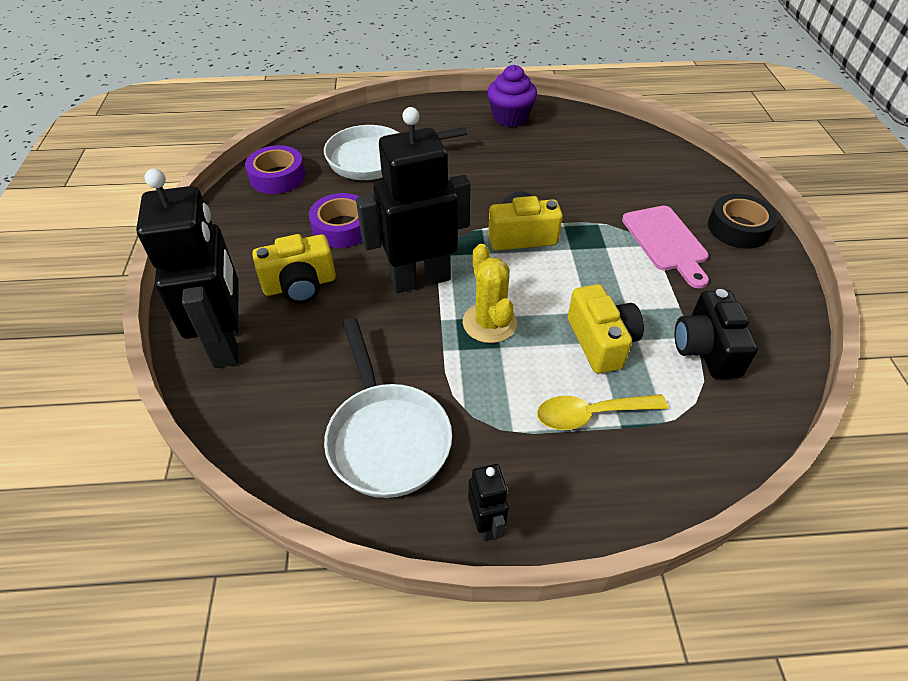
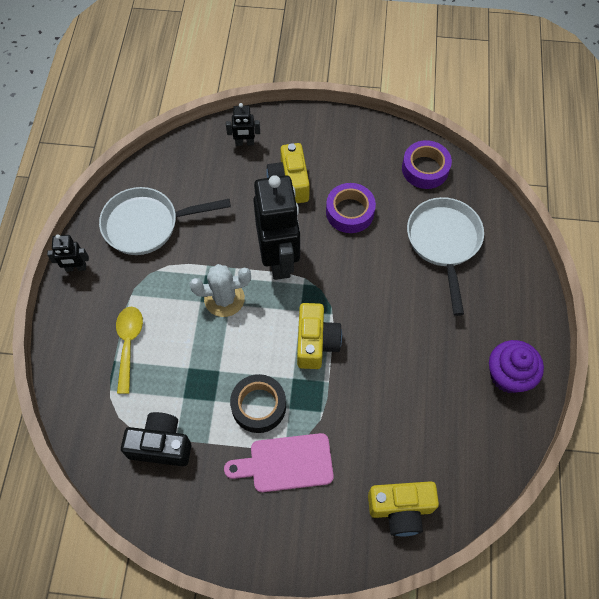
camera: 100 degrees right, 15 degrees up
(227, 342) = (244, 143): black robot -> black robot, size x0.45
(489, 323) = (224, 299): yellow cactus -> white cactus
(601, 342) = (187, 370): yellow camera -> yellow camera (401, 509)
(738, 228) = (292, 541): black tape -> black tape (258, 406)

